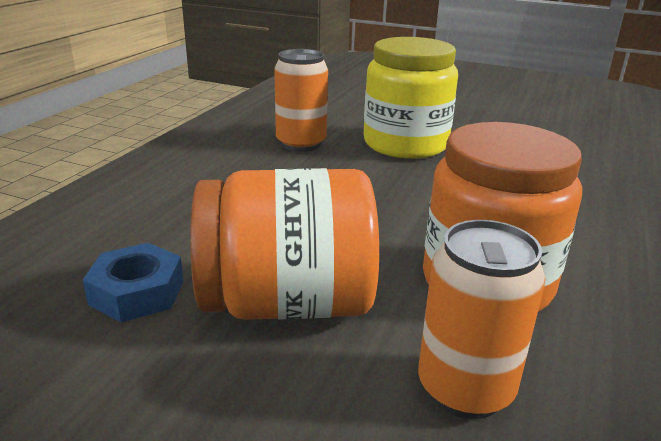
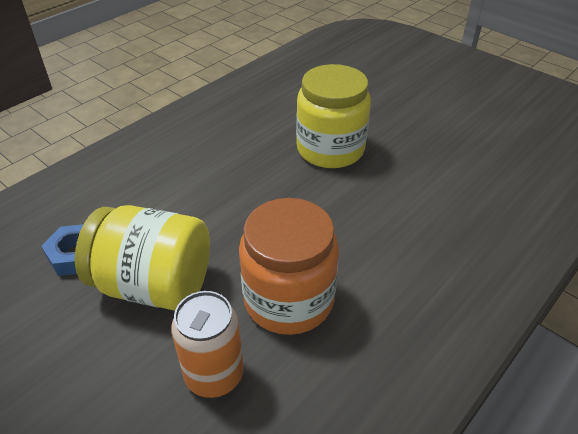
camera: 20 degrees right, 15 degrees up
(287, 303) = (154, 285): orange jar -> yellow jar
(301, 144) = (251, 135): orange can -> none

